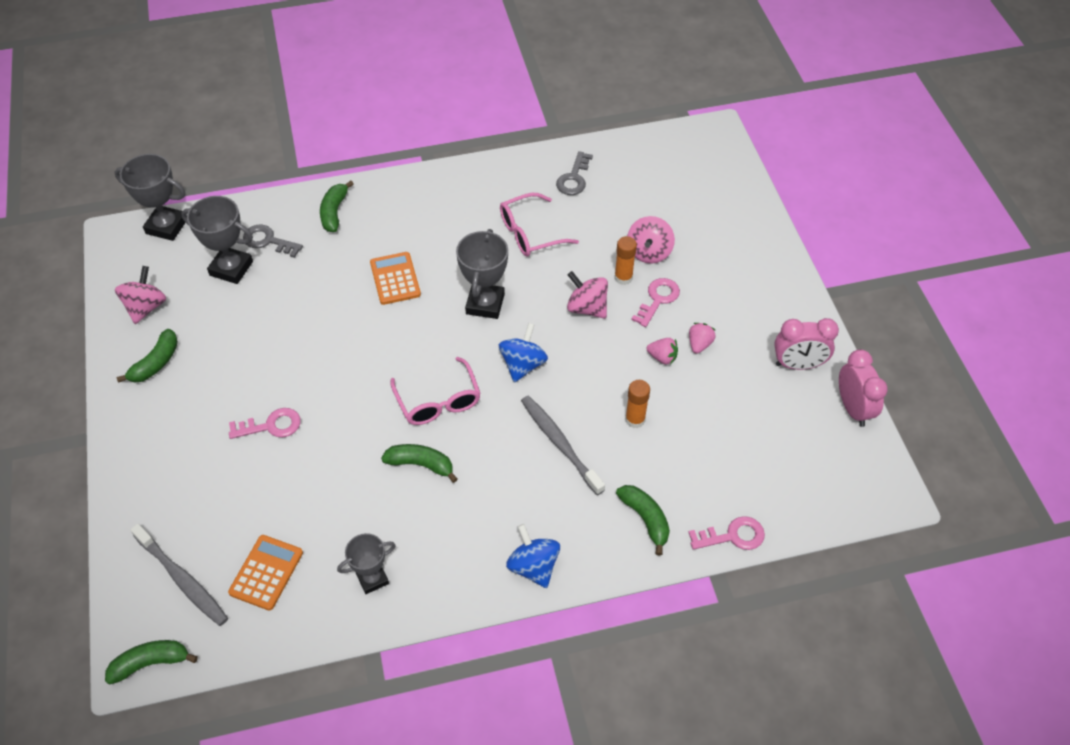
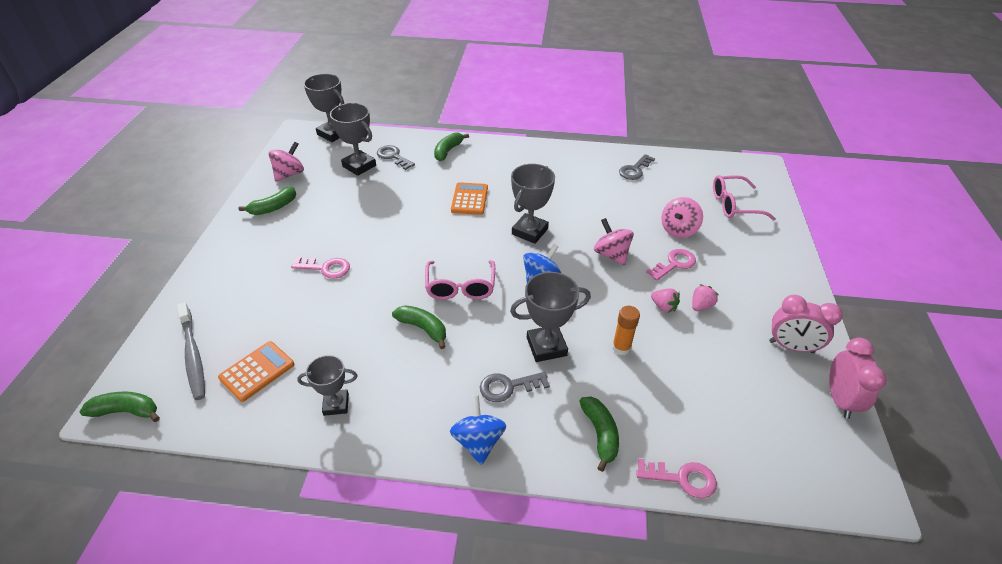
camera: 20 degrees right, 10 degrees down
(530, 233) = (586, 195): pink glasses -> pink glasses (734, 205)
(539, 500) = (508, 387): none -> grey key
(559, 443) = (546, 346): grey toothbrush -> grey trophy
(623, 278) = (650, 242): orange glue stick -> none

